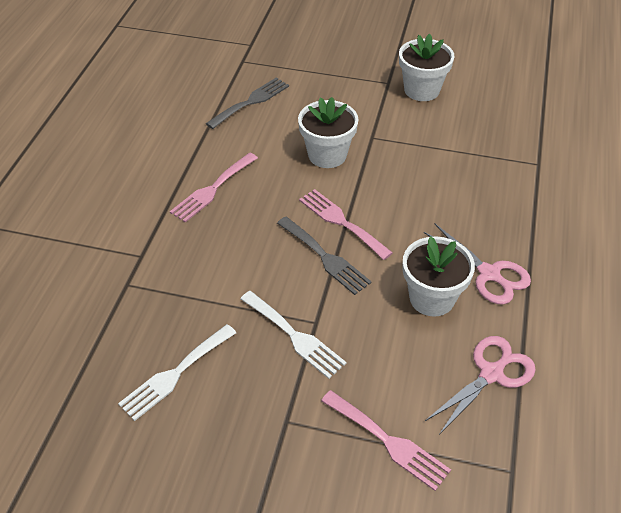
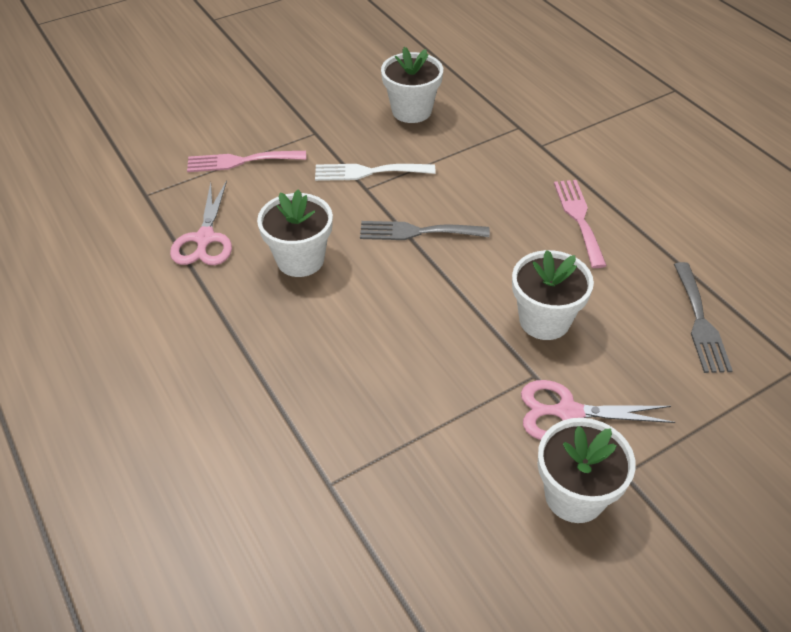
camera: 135 degrees right, 0 degrees up
(175, 374) = (411, 111): white fork -> white flower pot
(341, 222) = (444, 267): pink fork -> none
(489, 274) = (271, 312): pink scissors -> pink scissors (568, 412)

